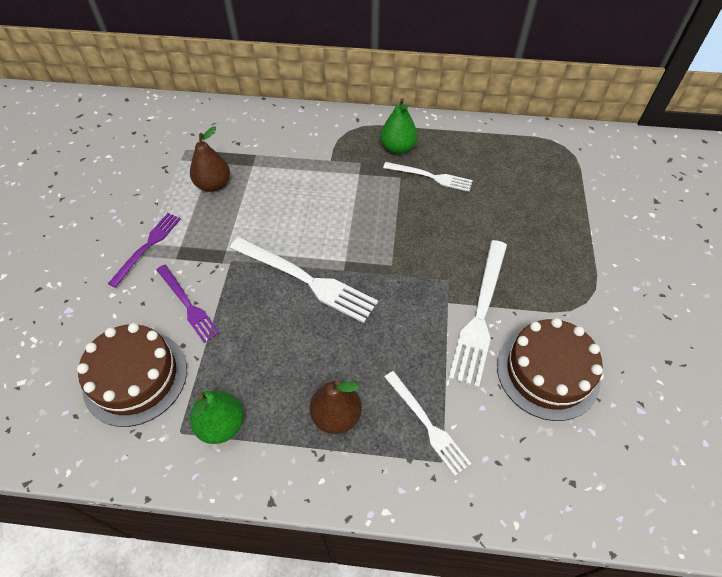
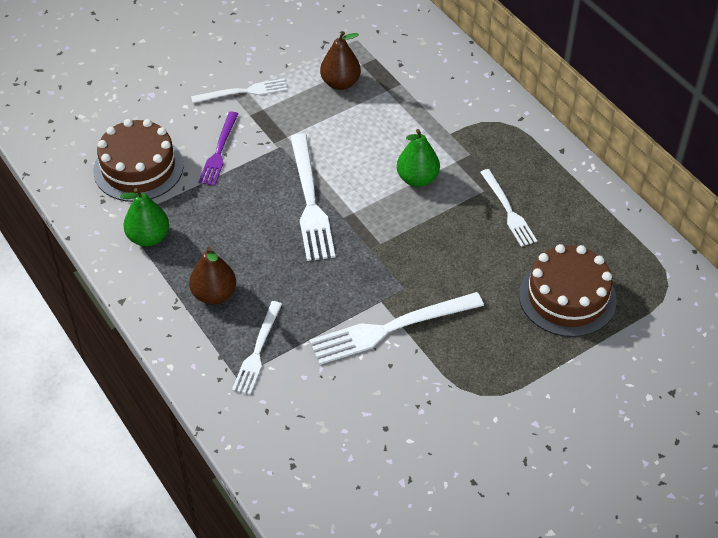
camera: 50 degrees right, 5 degrees down
(147, 246) = (243, 92): purple fork -> white fork
(398, 148) = (517, 167): green pear -> green pear (417, 179)
(547, 372) = (378, 402): brown cake -> brown cake (567, 297)

